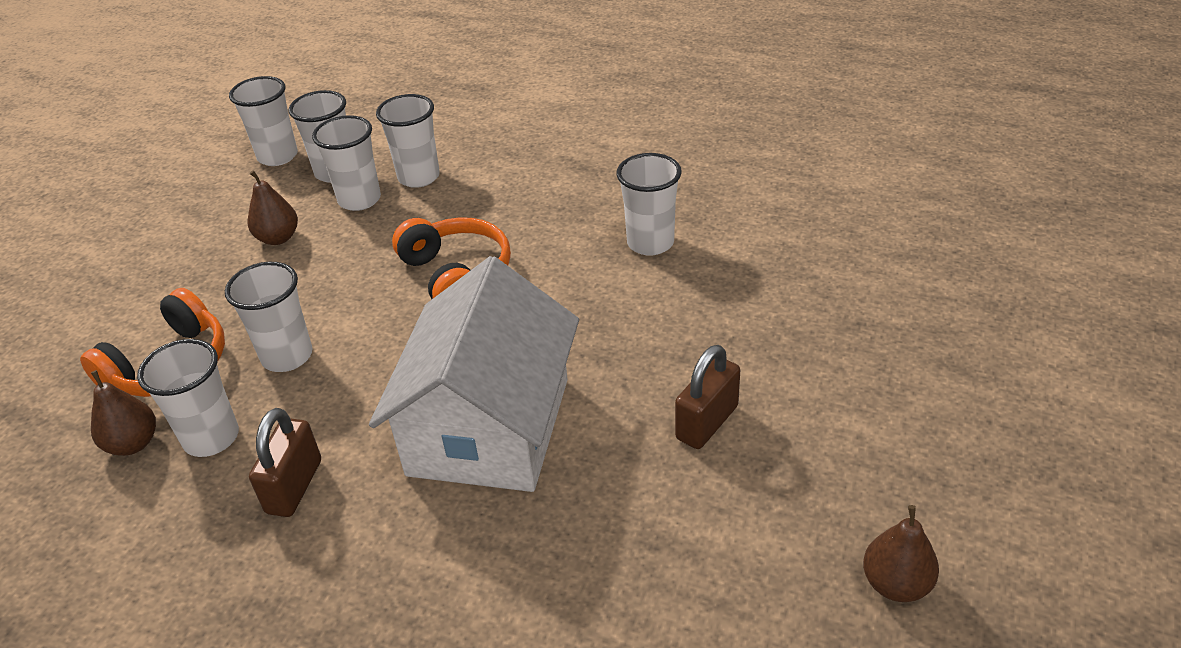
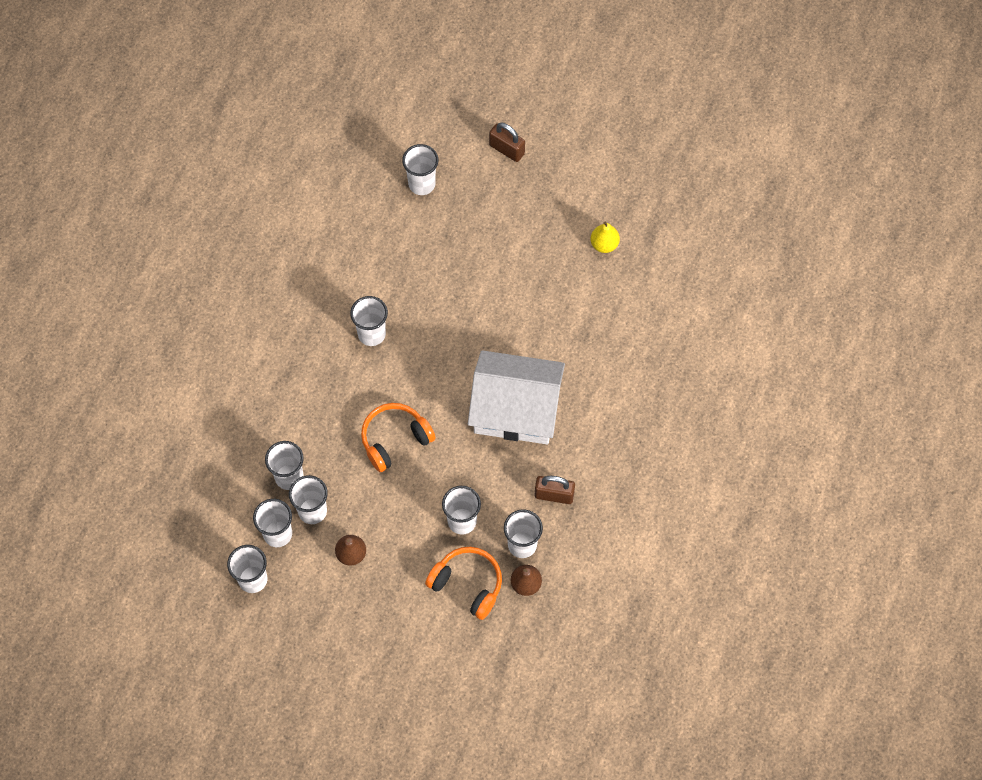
camera: 95 degrees left, 25 degrees up
(707, 422) = (515, 310): brown padlock -> brown padlock (507, 149)
(896, 584) = (604, 244): brown pear -> yellow pear
(960, 289) = (422, 184): none -> white cup

